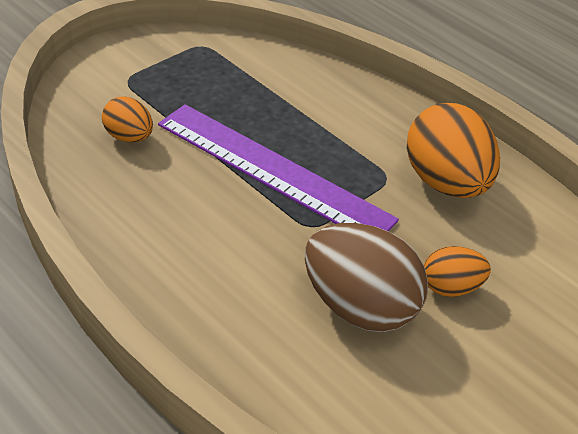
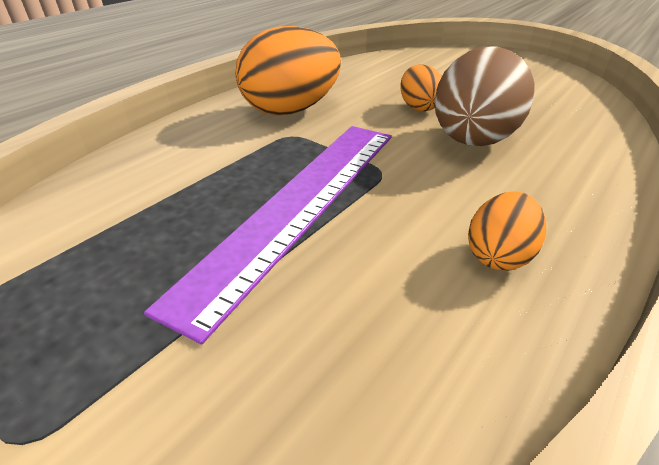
camera: 95 degrees left, 5 degrees down
(129, 137) = (241, 385): orange egg -> orange egg (498, 255)

